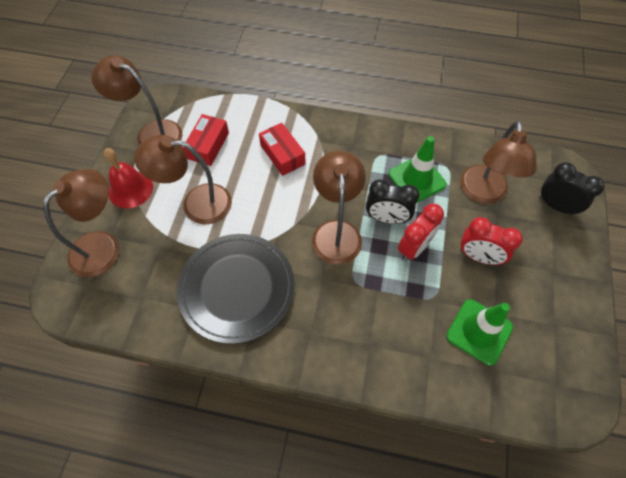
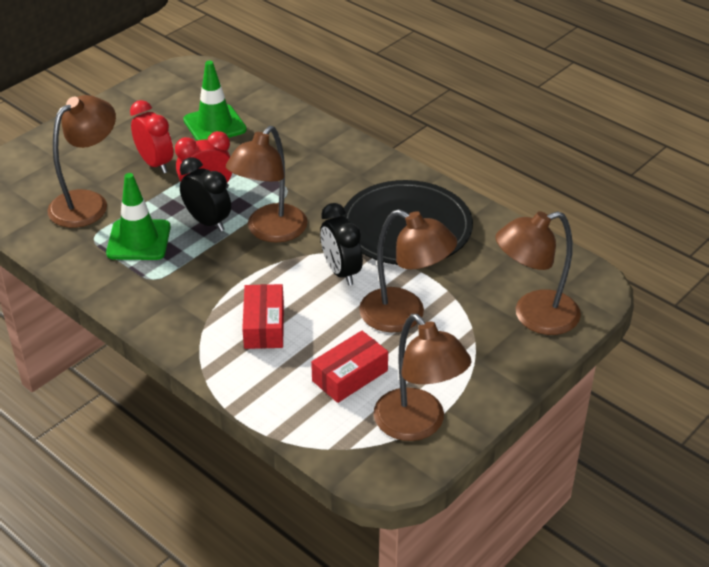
camera: 150 degrees left, 20 degrees down
(130, 189) = (478, 364): red bell -> none
(555, 206) = (34, 168): black clock -> black clock (341, 272)

